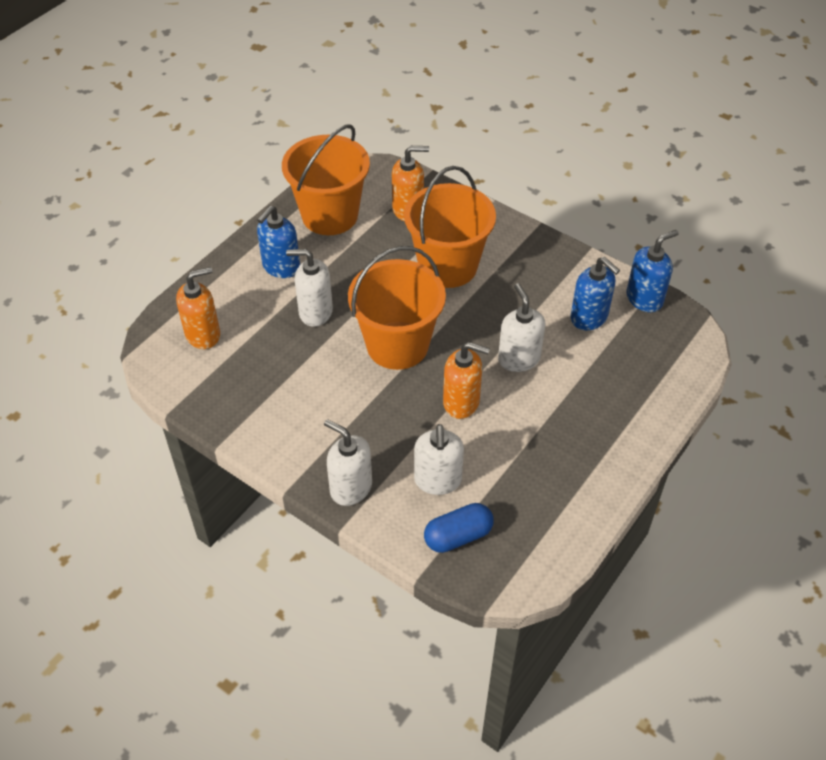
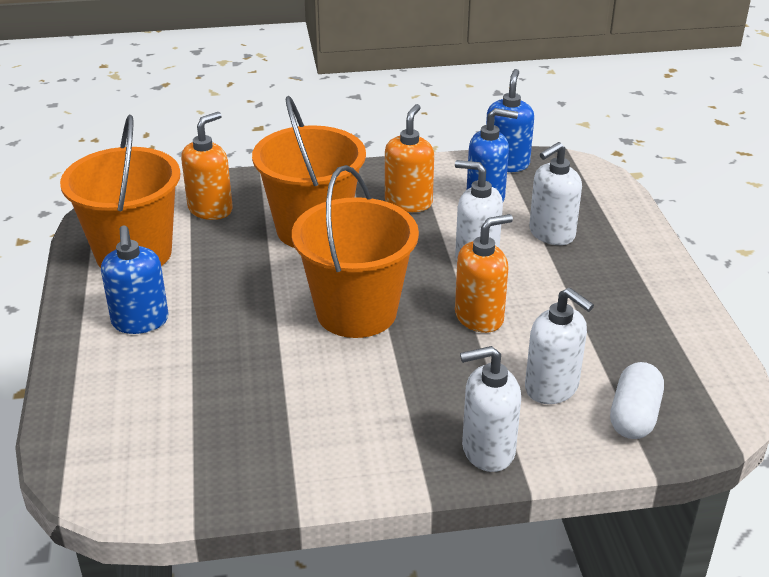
camera: 45 degrees left, 15 degrees down
(203, 334) = (133, 430): orange soap dispenser -> orange soap dispenser (408, 203)
(315, 312) = (234, 336): white soap dispenser -> white soap dispenser (551, 234)
(458, 536) = (634, 416): blue capsule -> white capsule

